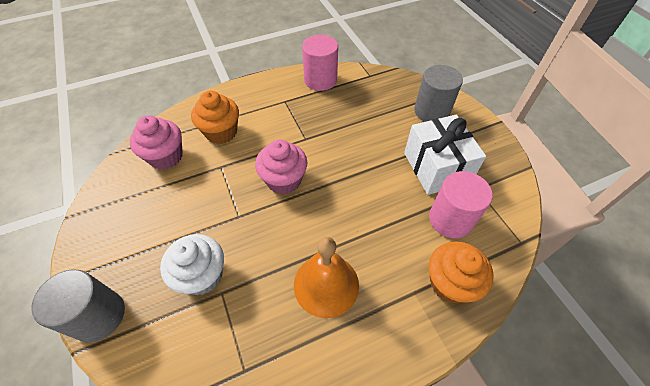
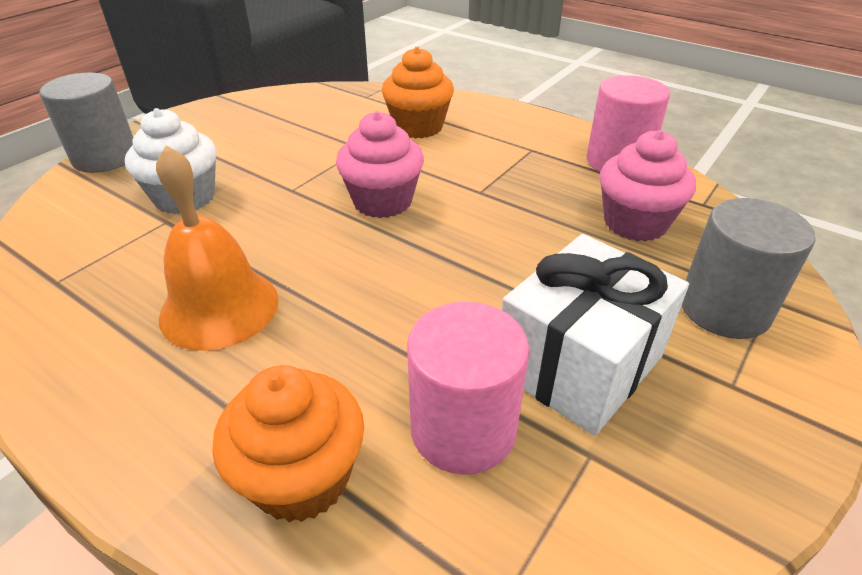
camera: 60 degrees right, 15 degrees down
(166, 156) = (343, 110): pink cupcake -> pink cupcake (635, 223)

